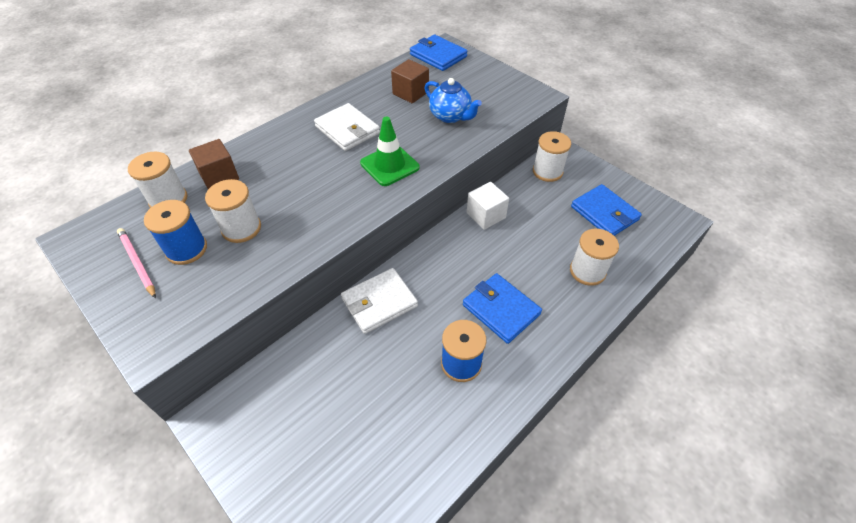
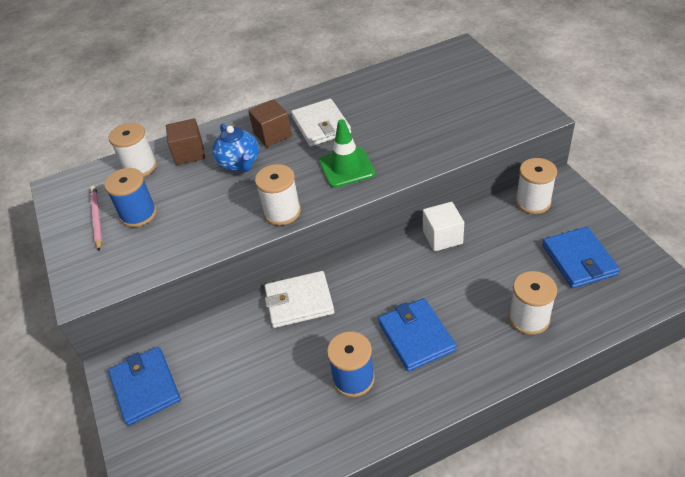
camera: 25 degrees right, 5 degrees down
(241, 228) = (189, 204): white spool -> white spool (282, 212)
(410, 93) = (400, 95): brown cube -> brown cube (272, 134)
(438, 56) = (447, 58): blue wallet -> blue wallet (145, 387)
(450, 116) = (430, 126): blue teapot -> blue teapot (239, 163)

